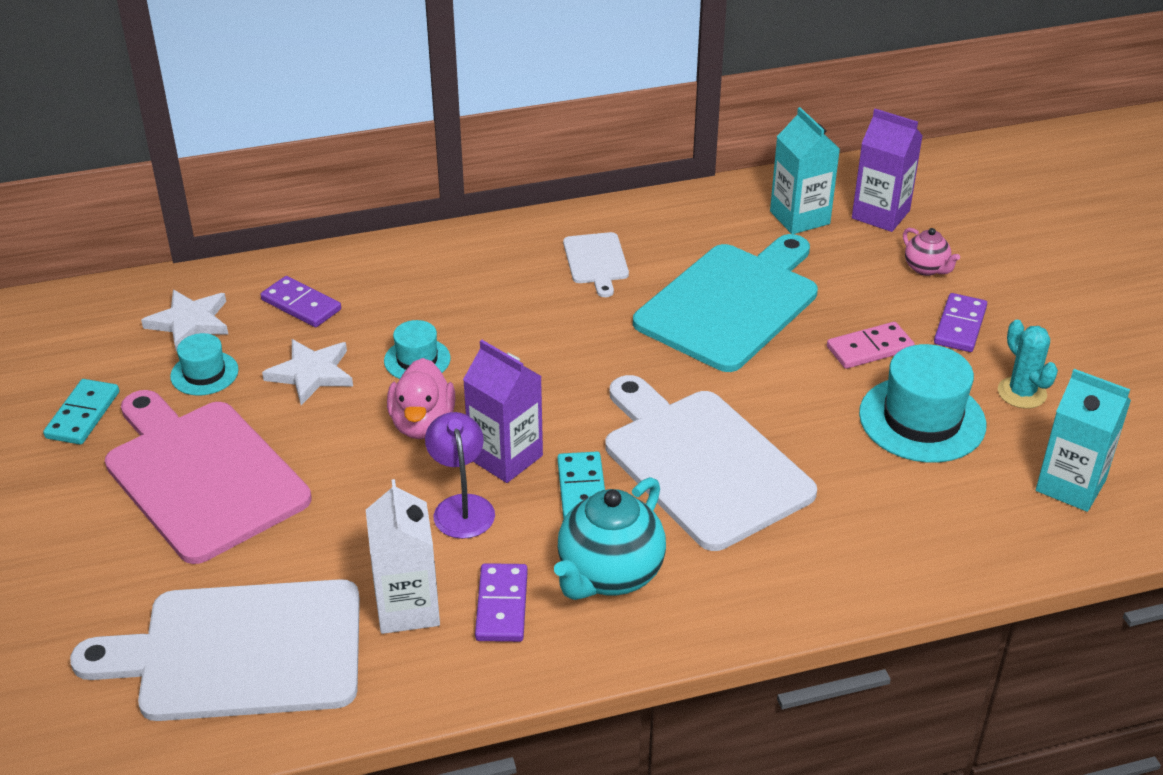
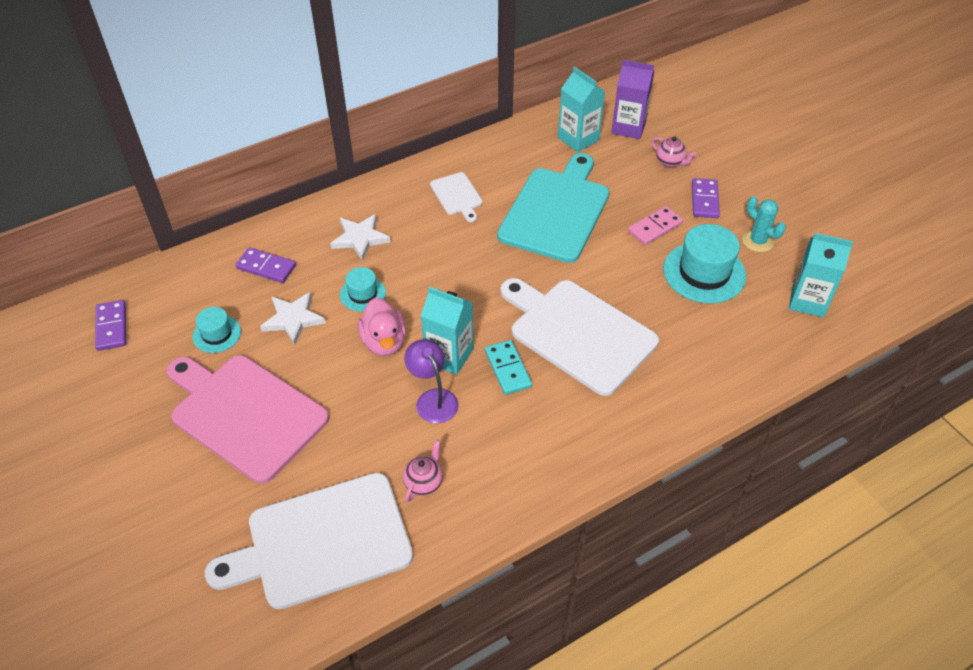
camera: 15 degrees left, 10 degrees up
(83, 415) = (140, 385): turquoise domino -> none
(189, 322) = (191, 296): white star -> white star (360, 238)
(407, 608) = (424, 482): white carton -> pink teapot
(501, 605) = (485, 466): purple domino -> purple domino (111, 327)
(505, 457) = (449, 355): purple carton -> turquoise carton
(609, 575) = (547, 428): turquoise teapot -> none

